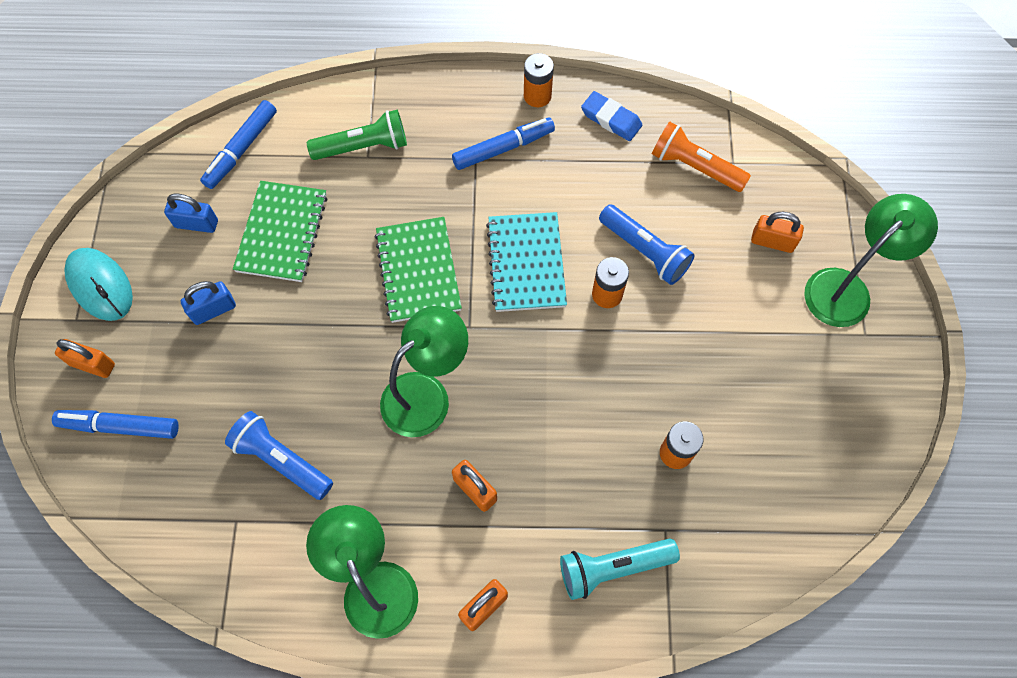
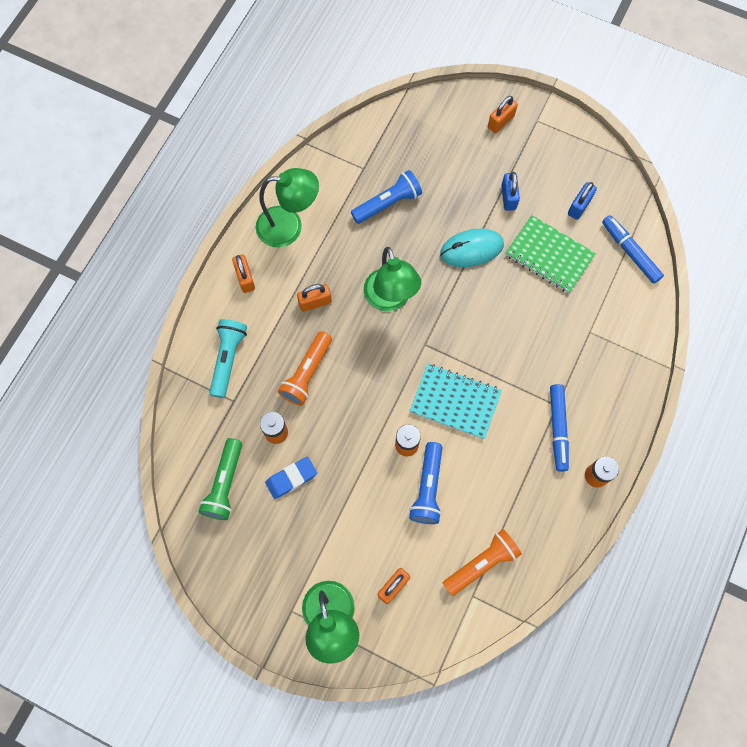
camera: 115 degrees right, 5 degrees up
(100, 285) = (555, 139): turquoise mouse -> turquoise mouse (471, 249)
(120, 427) = (452, 126): blue marker -> none
(363, 147) = (599, 332): green flashlight -> green flashlight (225, 484)
(418, 271) = (481, 329): green notebook -> none
(579, 452) = (307, 373): none -> orange flashlight
(611, 119) = (551, 521): blue eraser -> blue eraser (291, 478)
(645, 251) = (427, 488): blue flashlight -> blue flashlight turned 60 degrees counterclockwise

